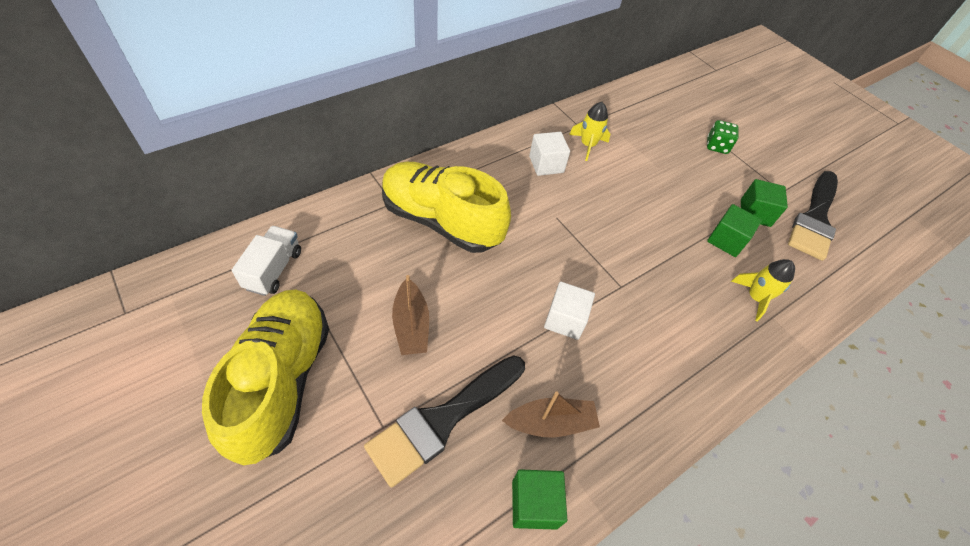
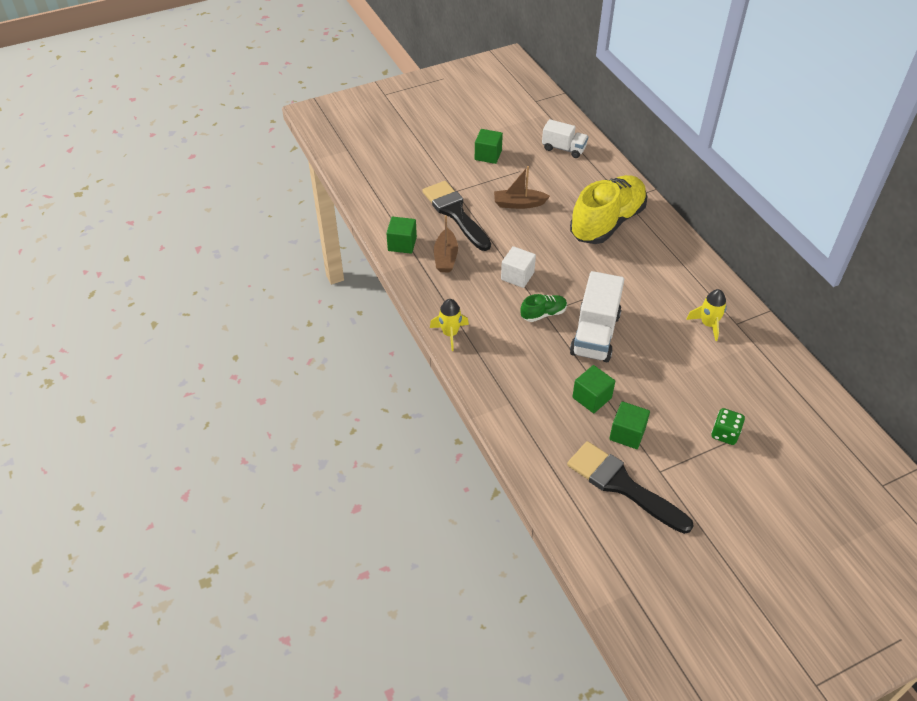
camera: 105 degrees right, 5 degrees down
(281, 380) = (488, 155): yellow shoe -> green cube
(546, 164) = (677, 290): white cube -> none
(623, 287) = (543, 314): none -> green shoe
(637, 236) = (595, 334): none -> white truck
(755, 298) = (529, 397): yellow rocket -> yellow rocket (450, 334)

